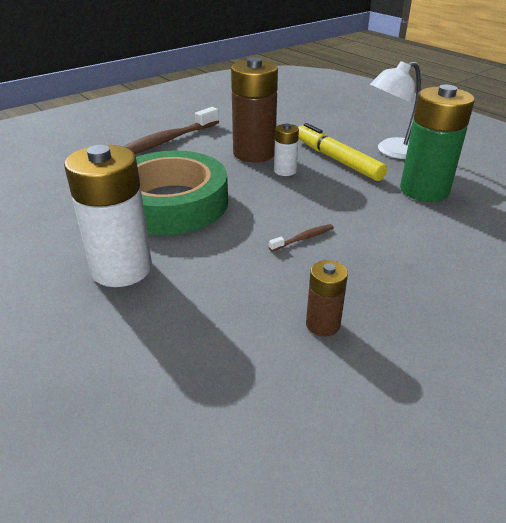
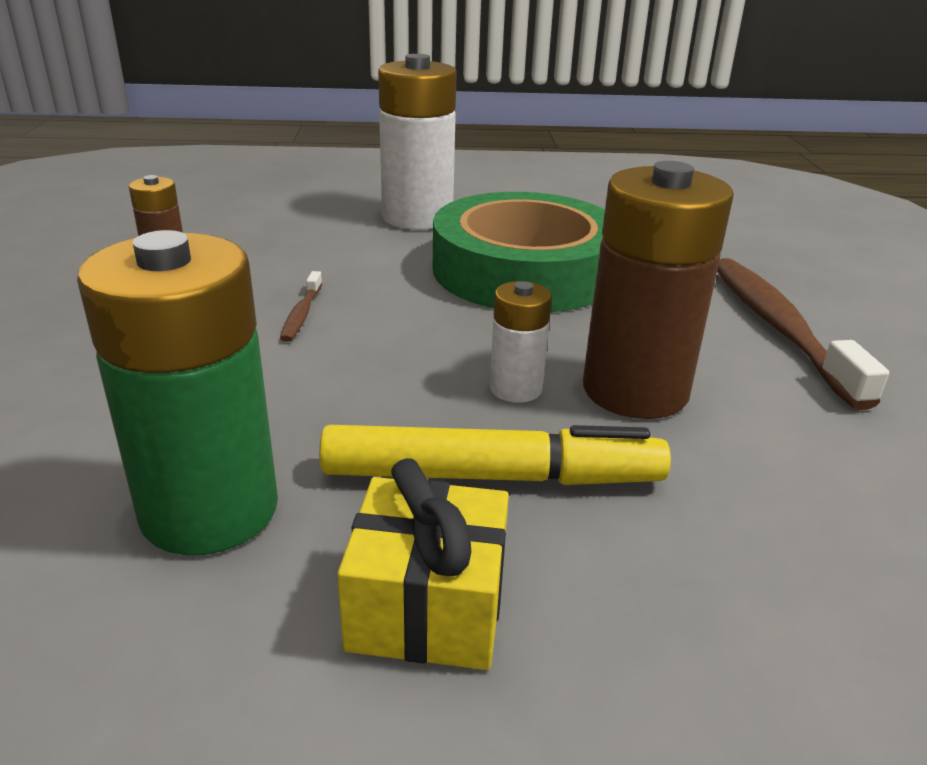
camera: 125 degrees right, 5 degrees down
(392, 151) = (427, 607): white lamp -> yellow gift

